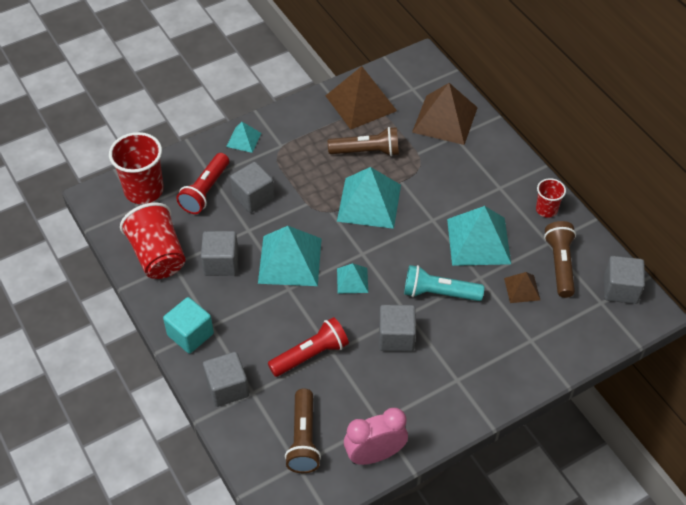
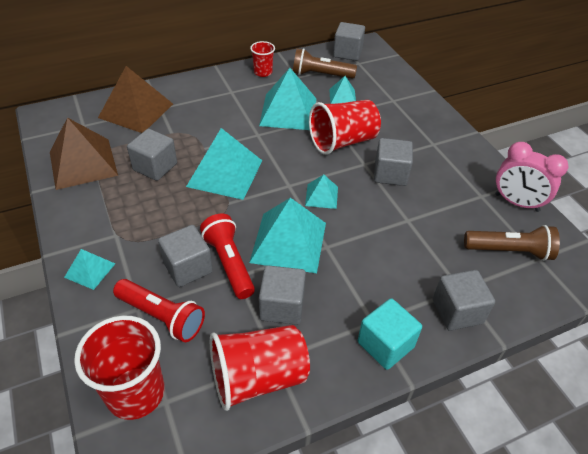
camera: 85 degrees left, 5 degrees down
(310, 355) = (411, 236): red flashlight -> red flashlight (229, 263)
(366, 151) = (155, 167): brown flashlight -> grey cube
(375, 455) = (516, 202): pink clock -> pink clock turned 45 degrees counterclockwise
(439, 293) = (342, 142): turquoise flashlight -> red cup
(522, 289) = (342, 97): brown pyramid -> turquoise pyramid

